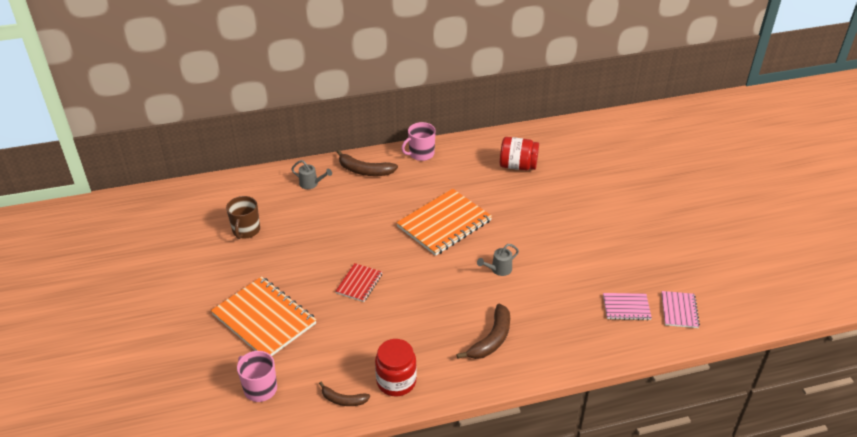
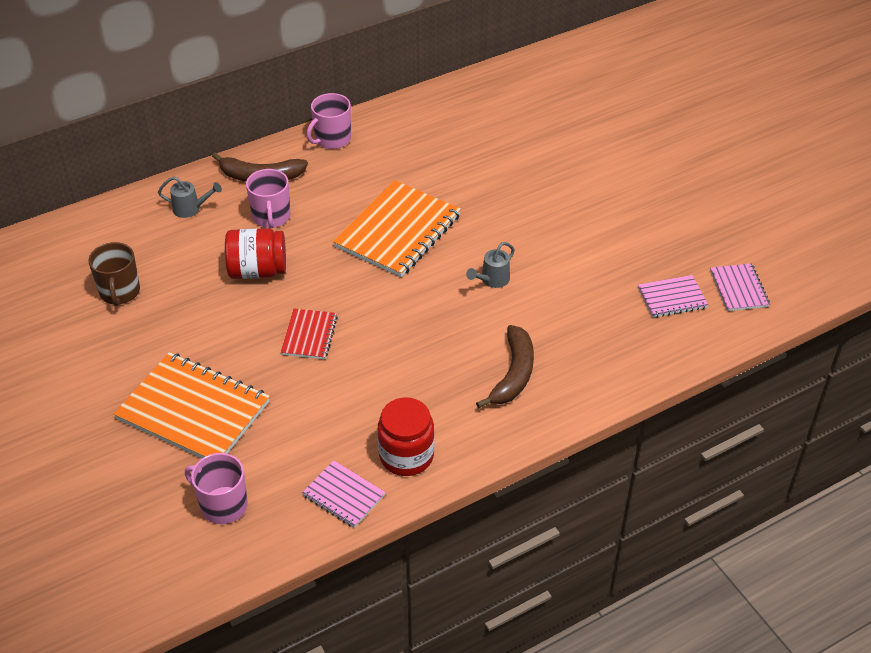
camera: 15 degrees left, 5 degrees up
(343, 400) = (344, 495): brown banana -> pink notebook
(362, 199) = (271, 217): none -> pink mug
(518, 166) = (471, 133): red jar -> red jar (257, 270)

